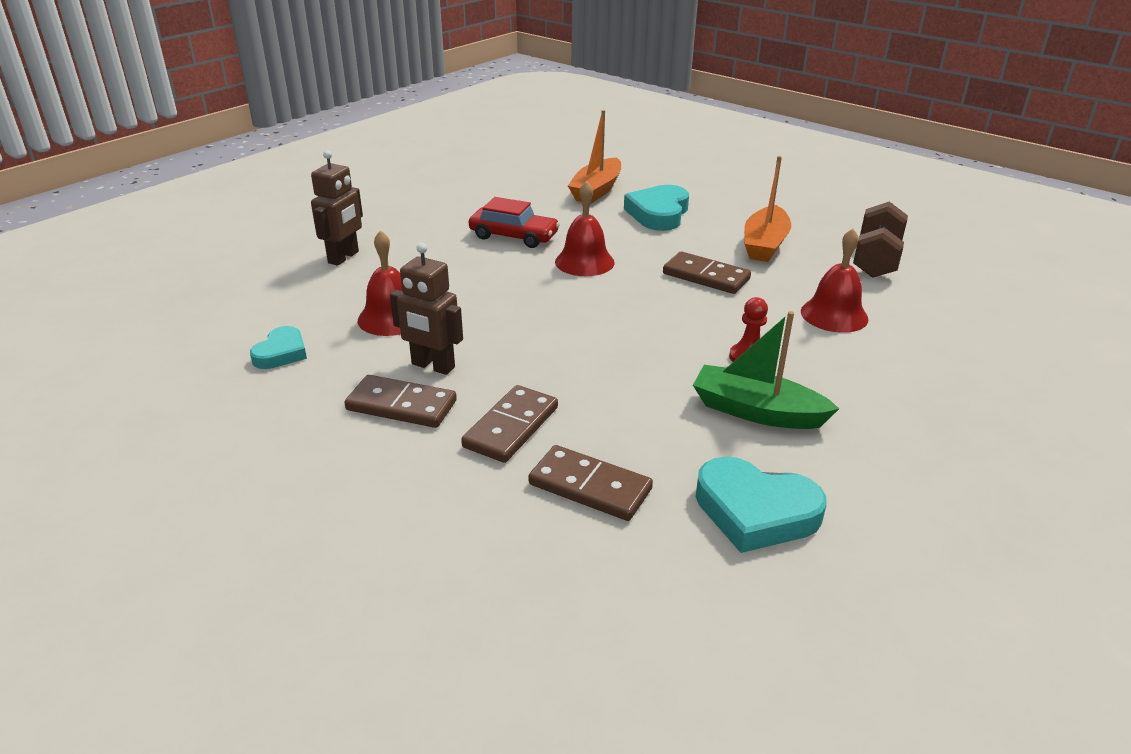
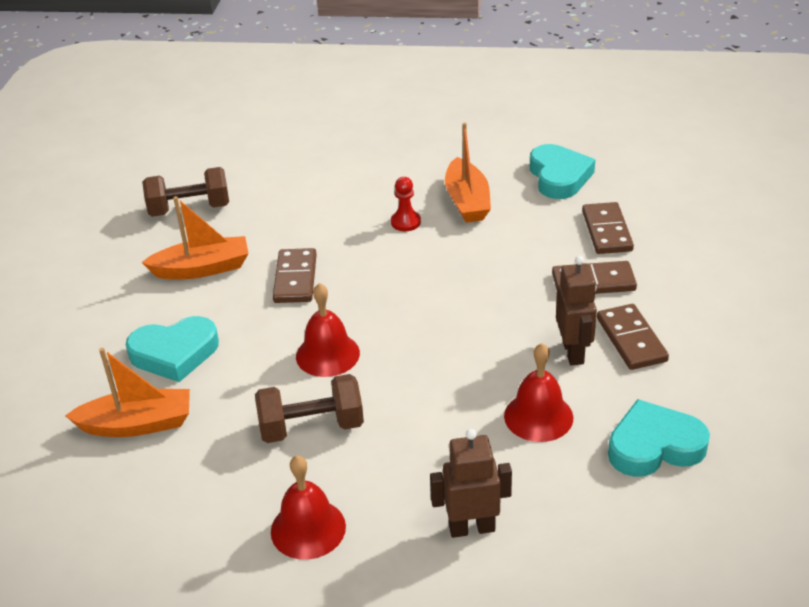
camera: 120 degrees left, 5 degrees up
(281, 353) = (654, 446): turquoise heart -> turquoise heart, size x1.65
(514, 236) = (311, 427): red car -> brown dumbbell
(757, 411) = (467, 201): green boat -> orange boat
(834, 315) = (307, 205): red bell -> red bell (308, 529)

